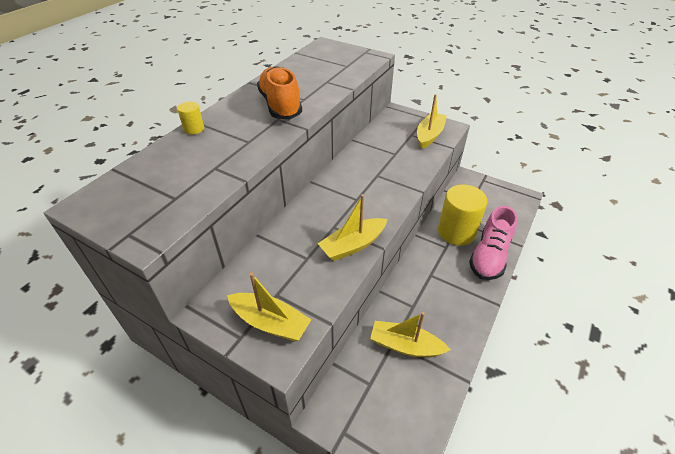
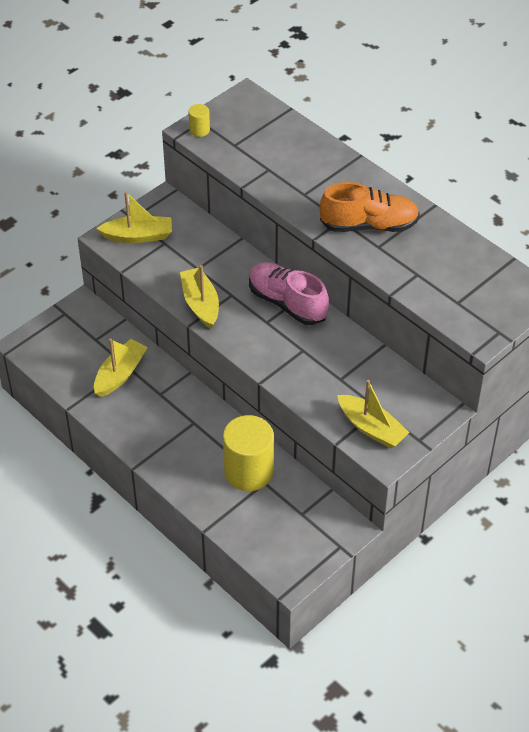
camera: 105 degrees right, 5 degrees up
(194, 129) = (340, 158): yellow cylinder -> yellow cylinder (199, 130)
(270, 322) = (138, 236): yellow boat -> yellow boat turned 135 degrees counterclockwise
(489, 256) = (199, 489): pink shoe -> pink shoe (287, 303)

